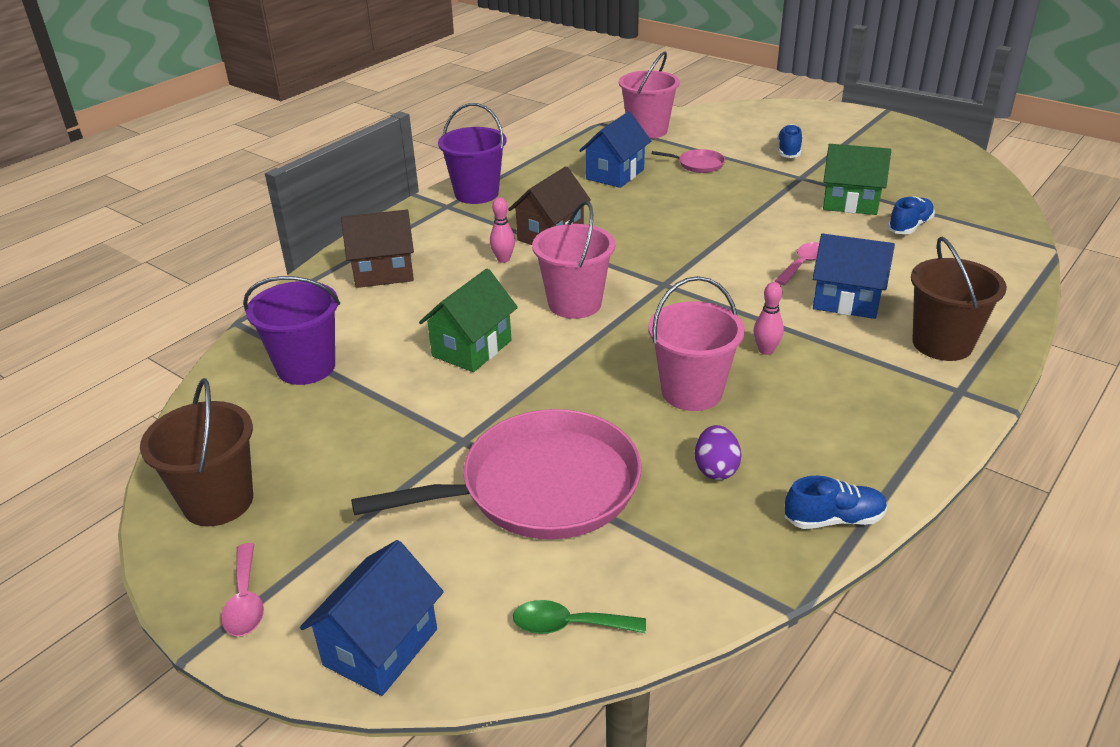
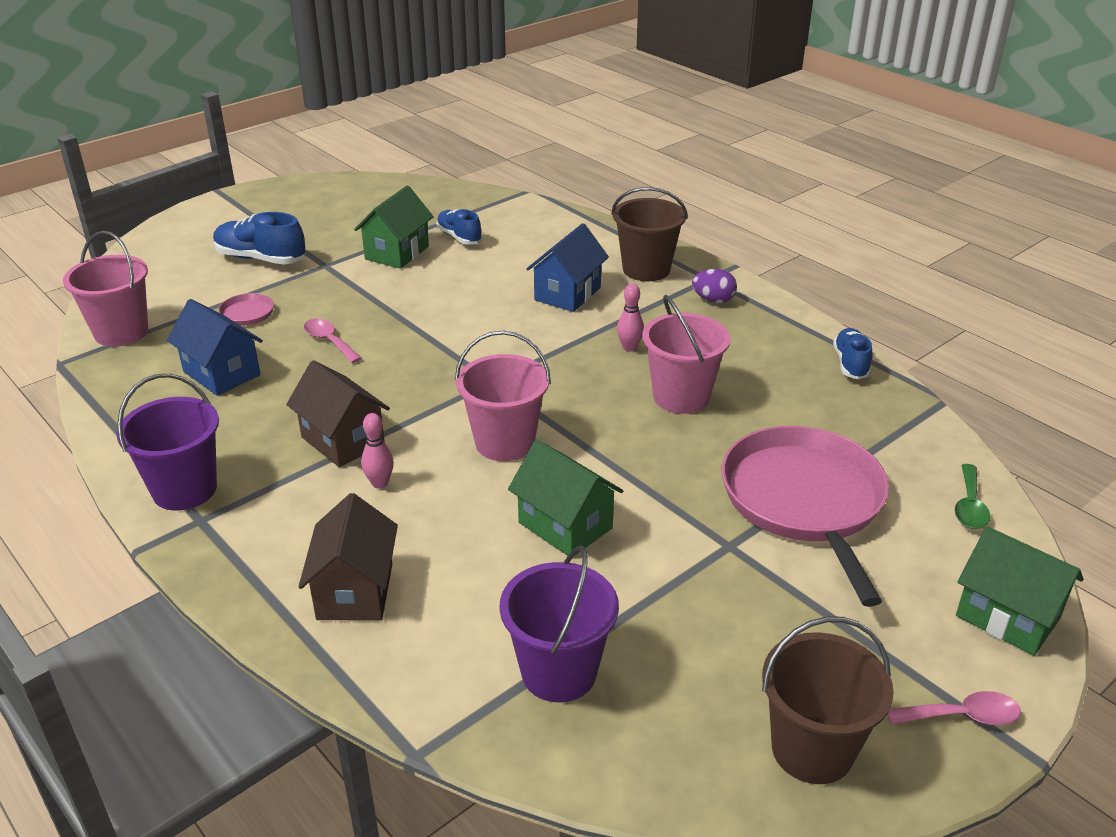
camera: 80 degrees left, 0 degrees up
(381, 647) = (1007, 617): blue house -> green house
(716, 469) = (789, 404): purple egg -> purple egg (713, 300)
(788, 151) = (261, 259): blue shoe -> blue shoe, size x1.53
(802, 264) = (495, 300): pink spoon -> pink spoon (329, 341)

